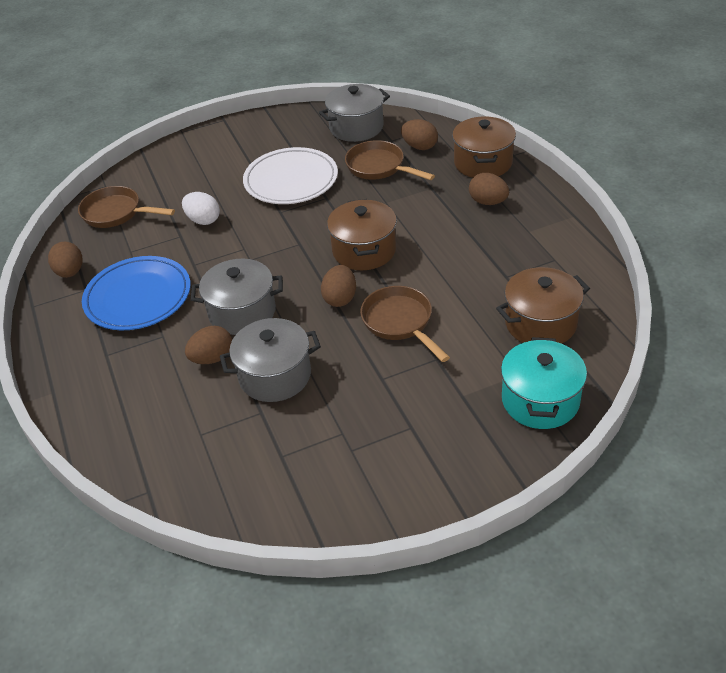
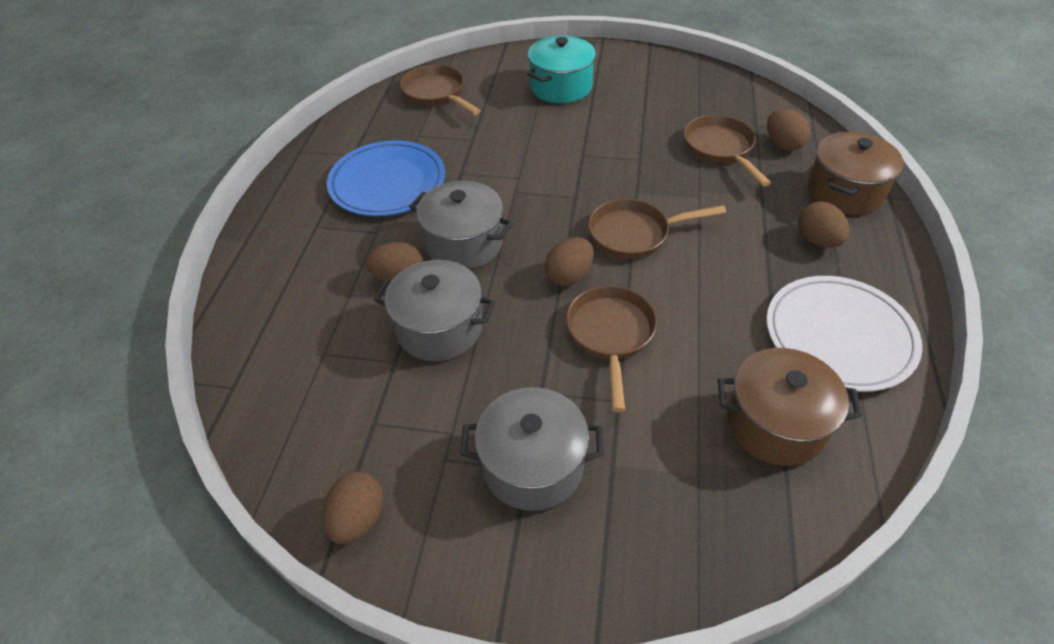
camera: 30 degrees right, 5 degrees up
(70, 272) = (354, 133): brown egg -> brown egg (358, 518)
(203, 220) = (505, 133): white egg -> none
(291, 180) = (618, 127): white plate -> white plate (839, 336)
(356, 127) = (728, 97): grey pot -> grey pot (533, 465)
(364, 250) = (634, 234): brown pot -> brown pan
(540, 400) = (702, 527): turquoise pot -> turquoise pot (561, 87)

